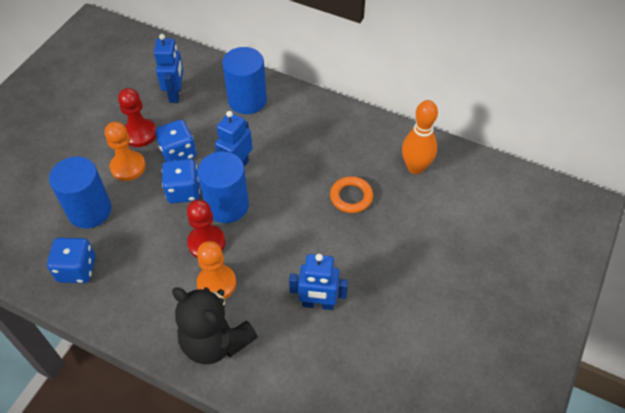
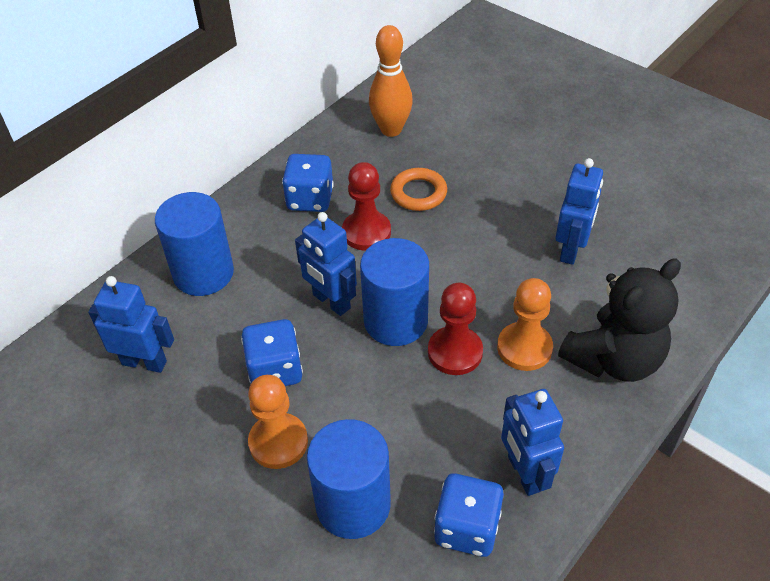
camera: 75 degrees left, 5 degrees down
(116, 295) = (524, 473): none -> blue robot
(140, 134) = (212, 420): red pawn -> red pawn (366, 232)
(183, 191) = (353, 370): blue dice -> blue dice (310, 199)

